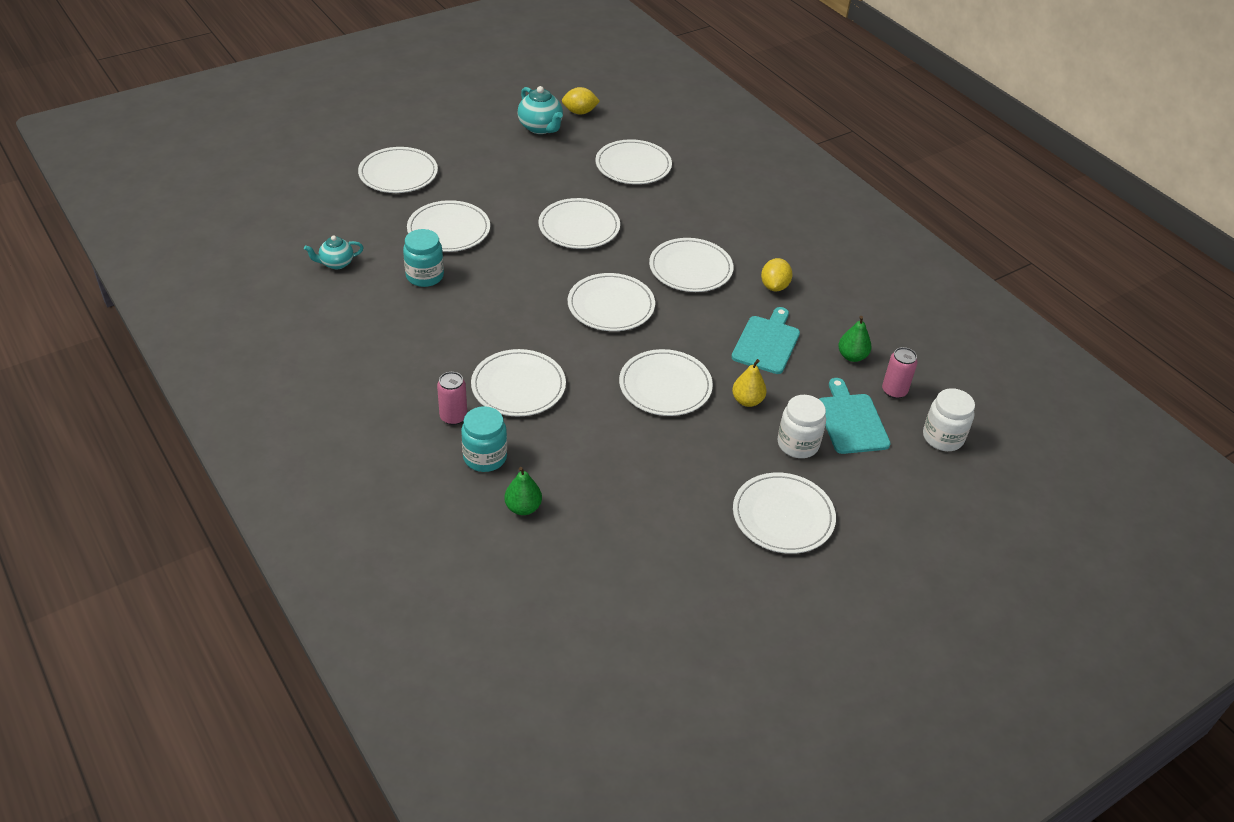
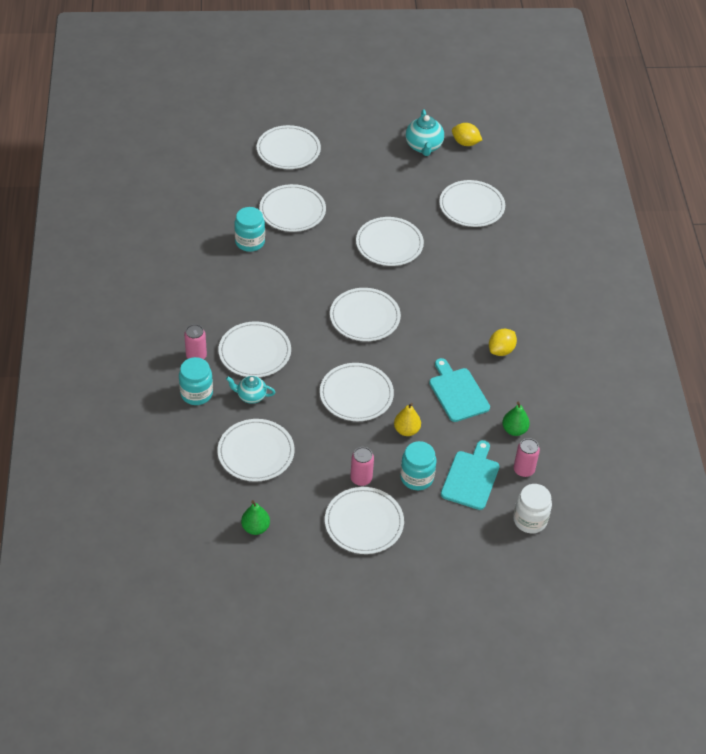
camera: 30 degrees right, 5 degrees up
(336, 263) = (196, 209): turquoise teapot -> turquoise teapot (251, 396)
(523, 507) = (196, 439): green pear -> green pear (255, 528)
(690, 268) = (448, 310): white plate -> white plate (256, 452)
(741, 471) = (361, 478): none -> pink can
(767, 343) = (457, 392): turquoise cutting board -> turquoise cutting board turned 75 degrees counterclockwise
(798, 444) = (417, 477): white jar -> turquoise jar

